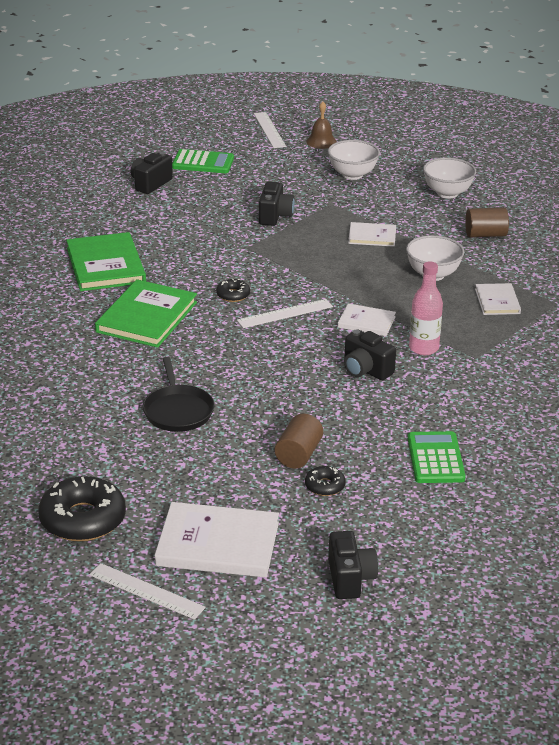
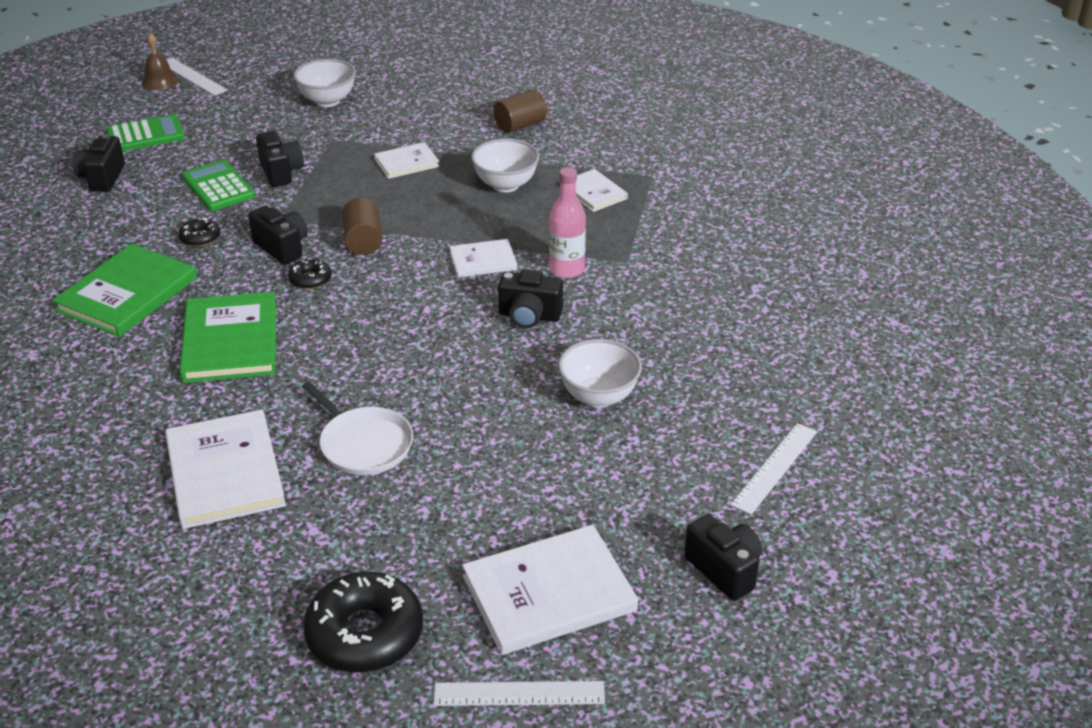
camera: 30 degrees left, 5 degrees up
(77, 395) = (225, 473): none -> white book
(106, 265) = (127, 294): green book -> green book turned 75 degrees clockwise
(178, 410) = (363, 444): black pan -> white pan
(232, 268) = (282, 247): none -> black camera
(285, 313) = (387, 281): white ruler -> white ruler (775, 467)
(298, 455) = (543, 443): brown cylinder -> brown cylinder (363, 241)
(321, 141) = (262, 74): brown bell -> brown bell (160, 81)
(325, 486) = (603, 469): black donut -> black donut (200, 238)
(435, 458) = (686, 389): green calculator -> green calculator (218, 187)
(447, 193) = (444, 92): white bowl -> white bowl (598, 396)

